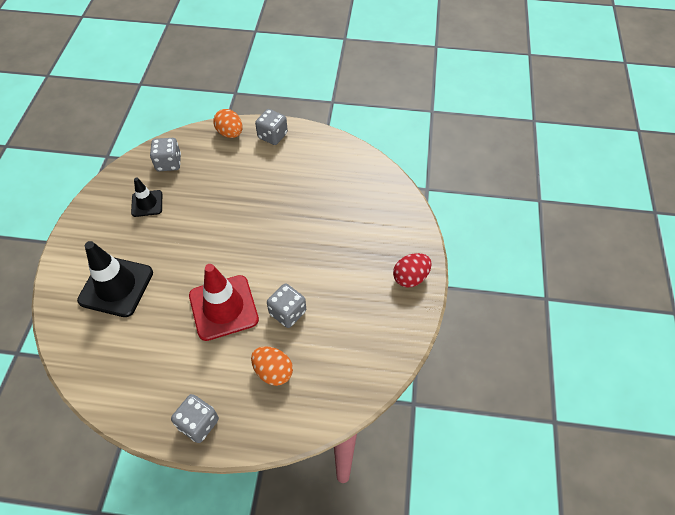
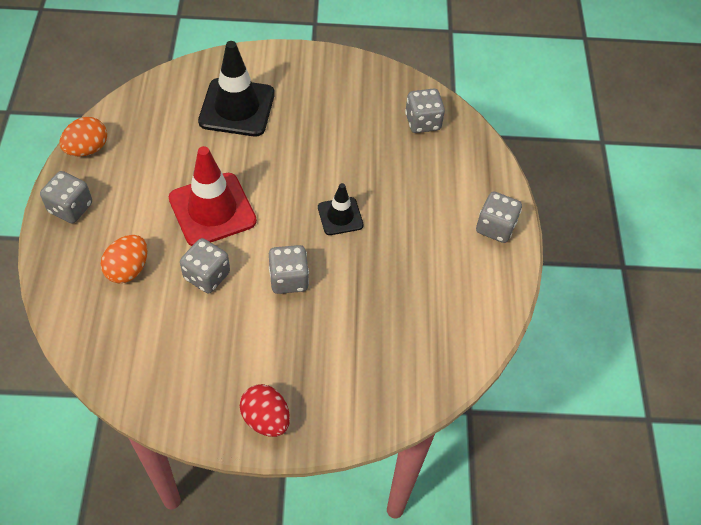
camera: 80 degrees right, 0 degrees up
(147, 203) = (355, 112): black traffic cone -> black traffic cone (340, 216)
(230, 133) = (488, 178): orange egg -> orange egg (87, 149)
(298, 258) = (288, 279): none -> grey dice

